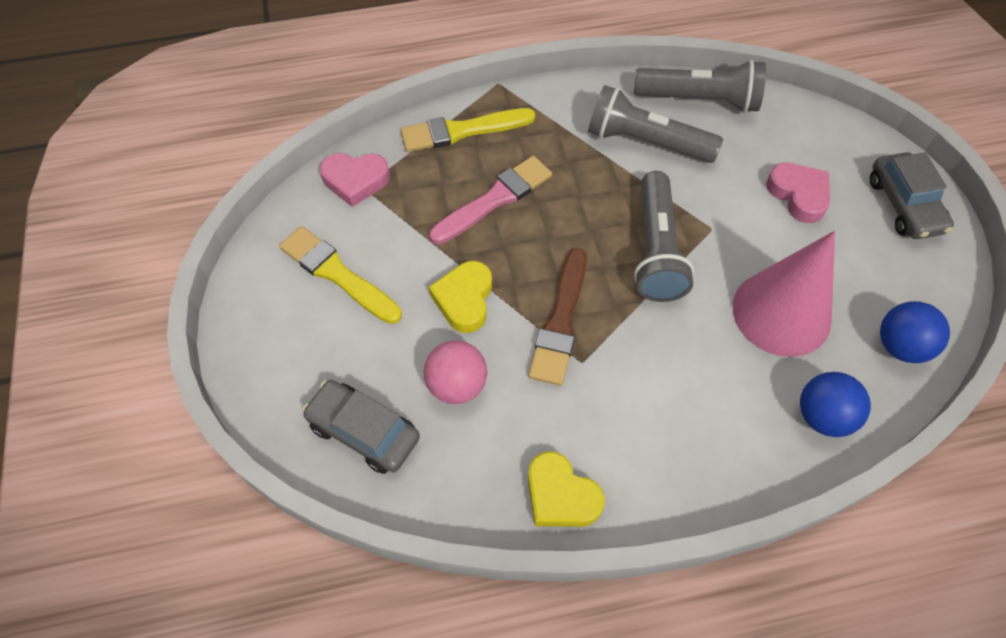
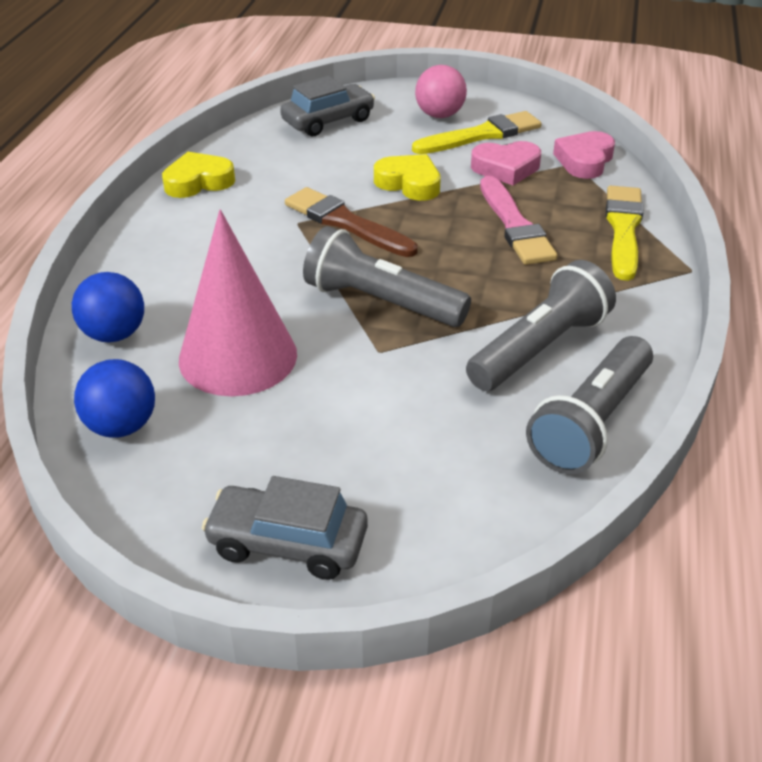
camera: 115 degrees right, 20 degrees down
(457, 385) = (331, 162): pink ball -> pink ball (439, 115)
(798, 195) = (376, 444): pink heart -> pink heart (506, 168)

